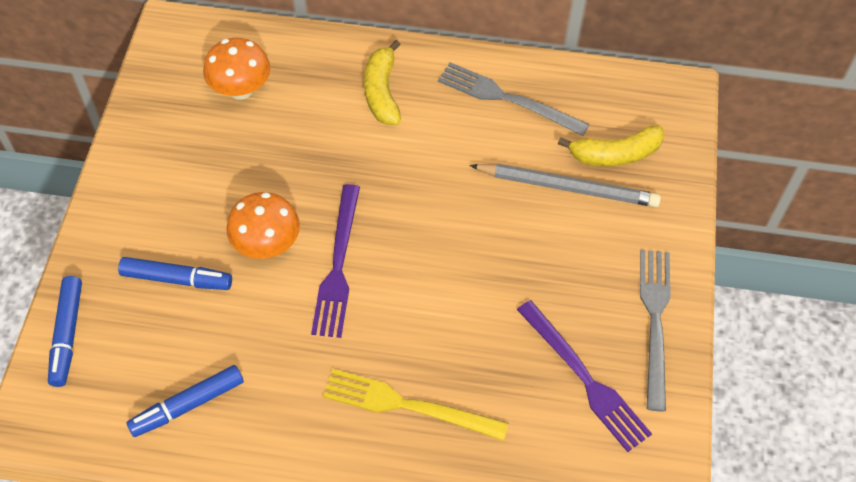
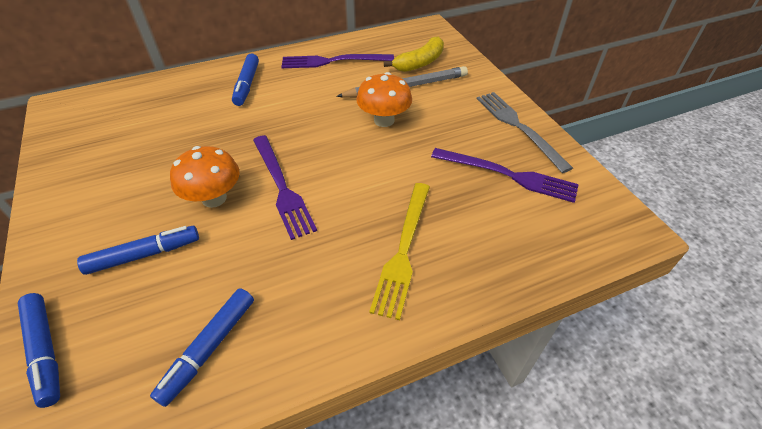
camera: 30 degrees left, 10 degrees down
(241, 89) = (136, 118): orange mushroom -> orange mushroom (384, 120)
(382, 92) = (247, 85): yellow banana -> blue marker
(408, 405) = (403, 250): yellow fork -> yellow fork turned 60 degrees counterclockwise
(507, 99) = (333, 61): grey fork -> purple fork

